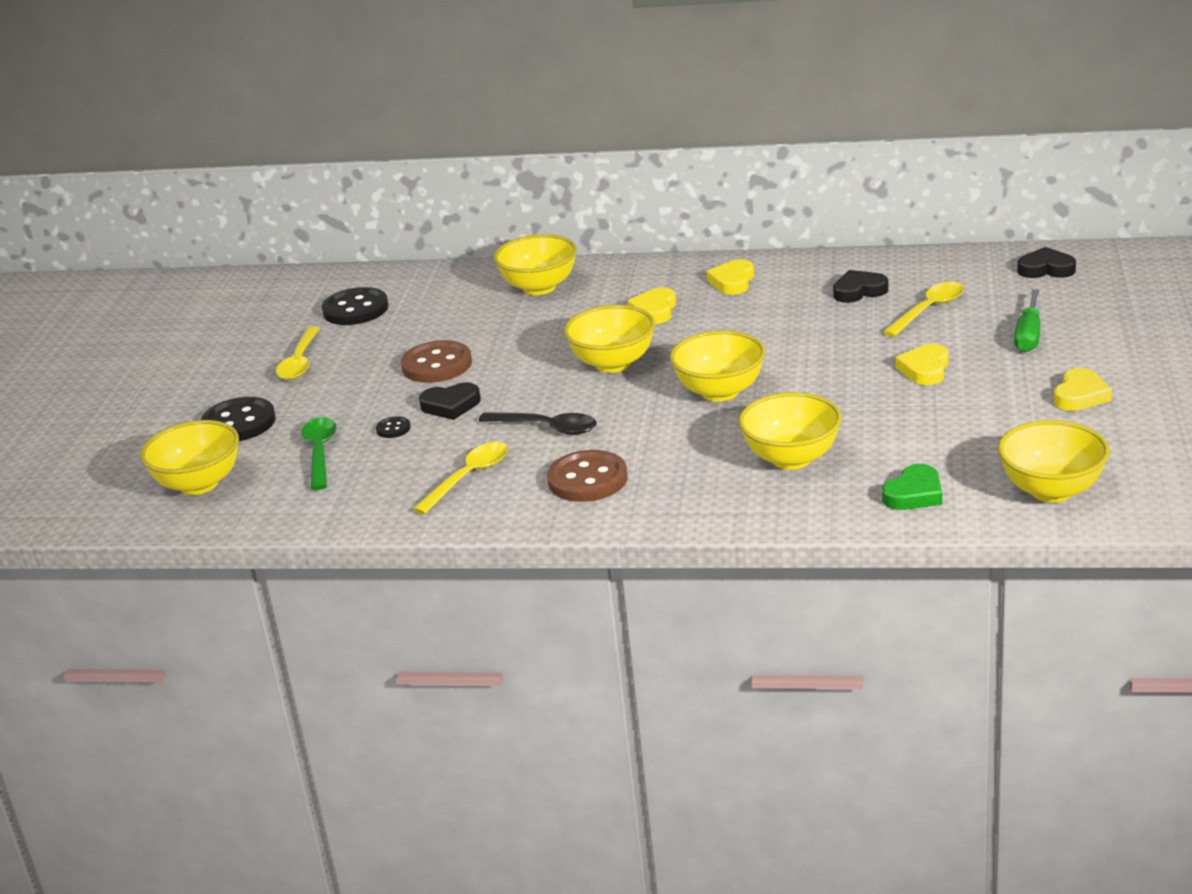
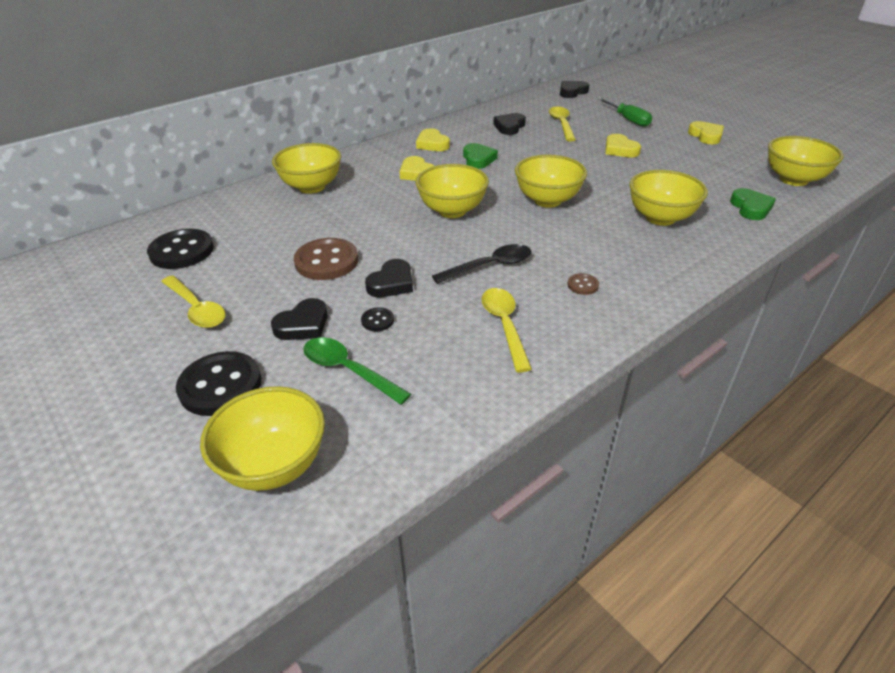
camera: 50 degrees left, 10 degrees up
(343, 407) = (303, 325): none -> black heart
(587, 479) = (582, 285): brown button -> brown button, size x0.46
(743, 318) = (478, 159): none -> green heart

